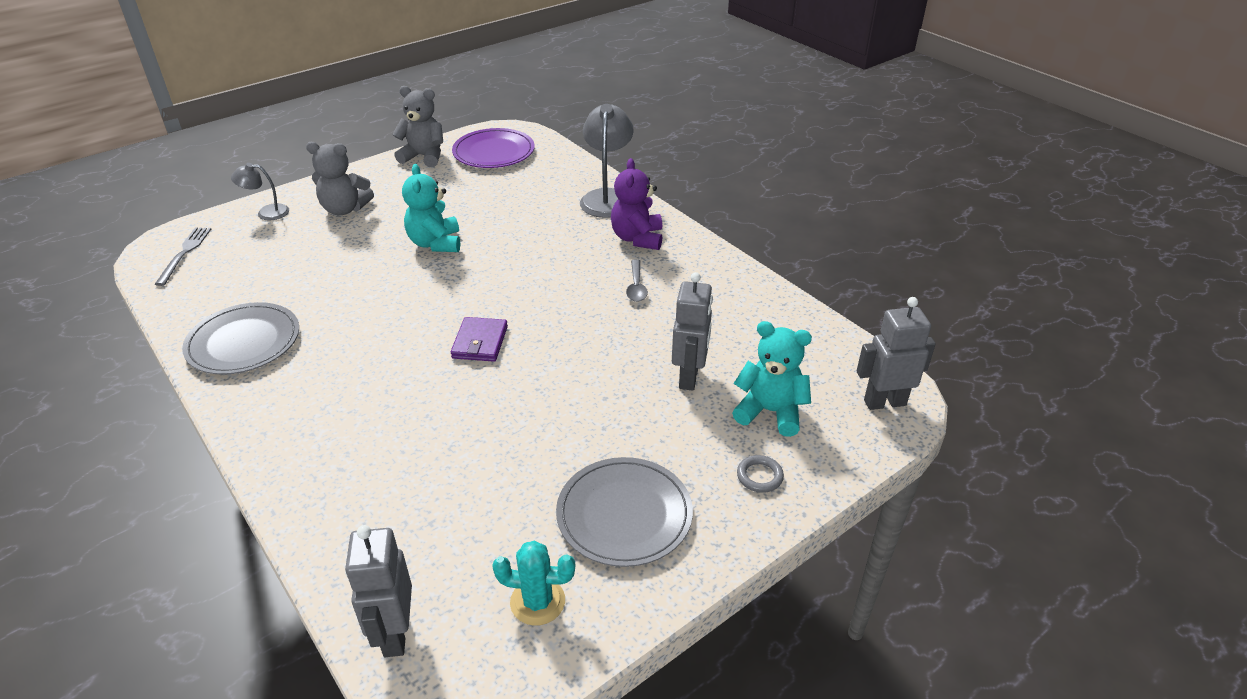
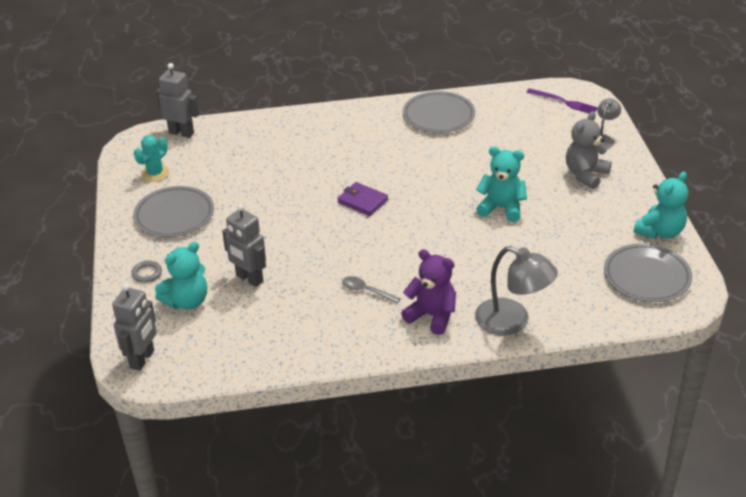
camera: 120 degrees right, 0 degrees up
(184, 253) = (564, 102): grey fork -> purple fork
(424, 156) = (660, 232): grey teddy bear -> turquoise teddy bear
(494, 152) = (647, 276): purple plate -> grey plate

